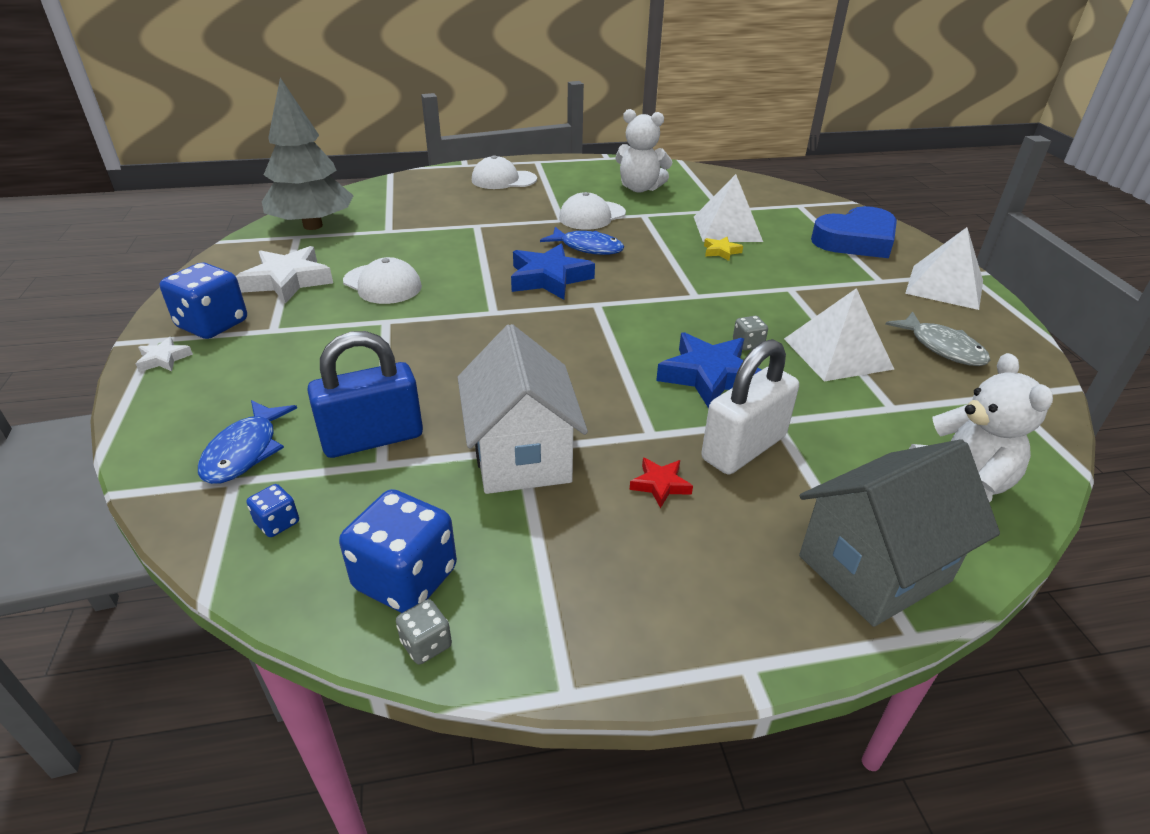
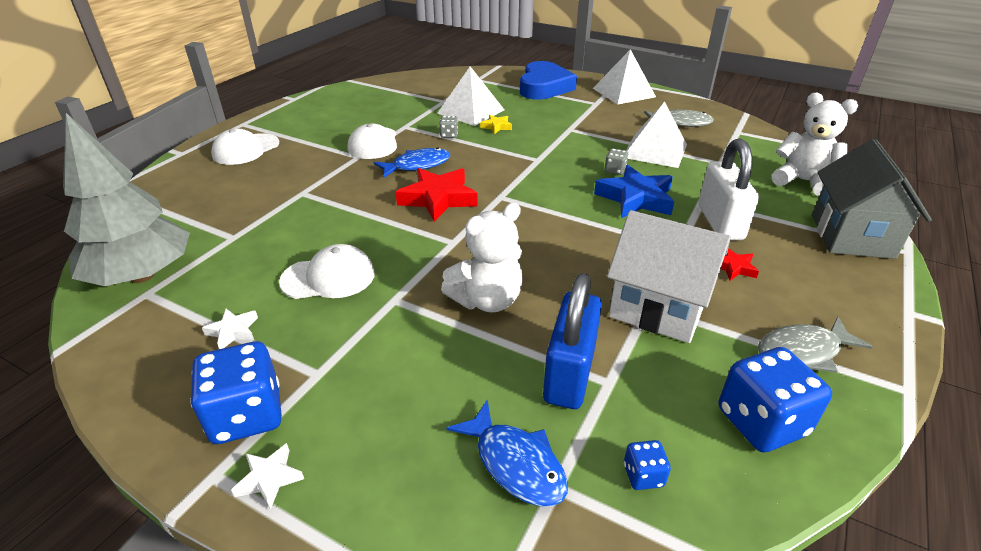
camera: 50 degrees left, 0 degrees up
(288, 281) = (233, 331): white star -> white star, size x0.49
(426, 644) = (837, 438): grey dice -> grey dice (449, 135)
(549, 278) = (438, 199): blue star -> red star
(554, 582) = (803, 351): none -> grey fish
(640, 188) = (364, 110): white teddy bear -> white teddy bear (487, 300)

